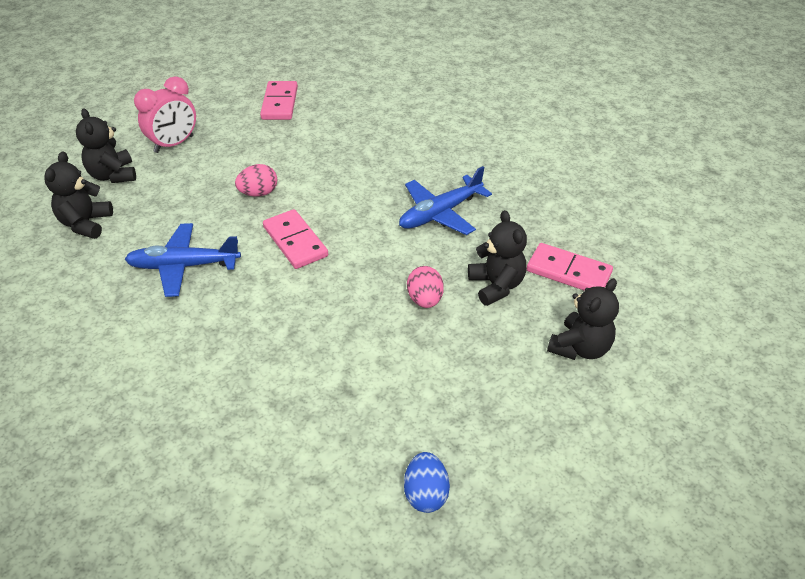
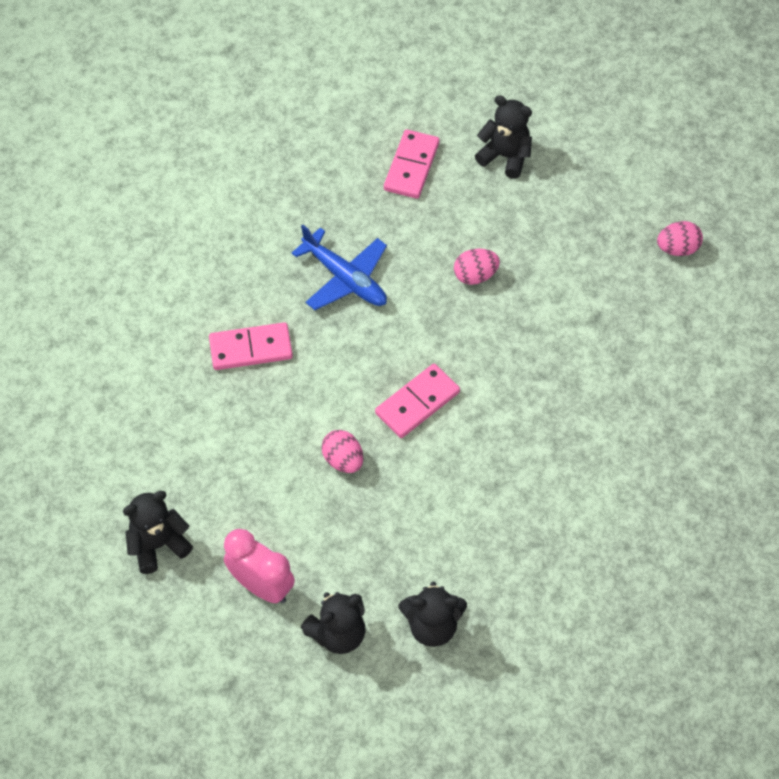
camera: 100 degrees left, 15 degrees up
(183, 266) = (477, 497): blue plane -> none
(280, 103) = (149, 487): pink domino -> pink domino (251, 348)
(426, 494) = (677, 248): blue egg -> pink egg
(496, 286) = (443, 221): black teddy bear -> black teddy bear (158, 545)

